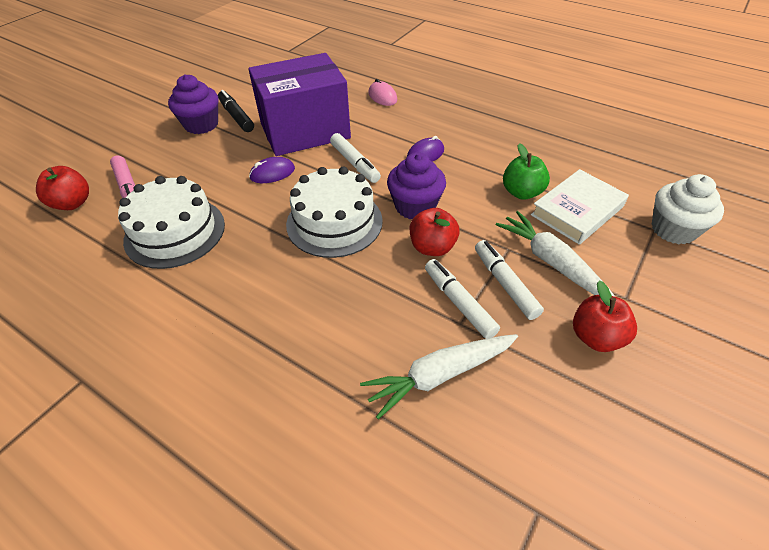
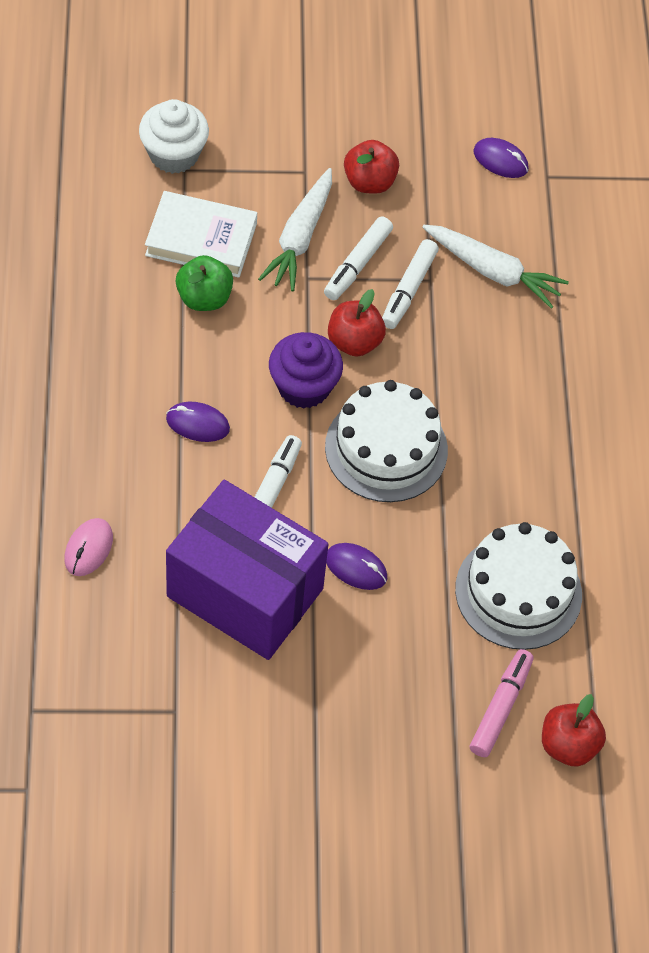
camera: 130 degrees left, 10 degrees up
(201, 125) = (325, 739): purple cupcake -> none
(236, 116) = (274, 708): black marker -> none
(582, 474) = (500, 160): none -> purple mouse

